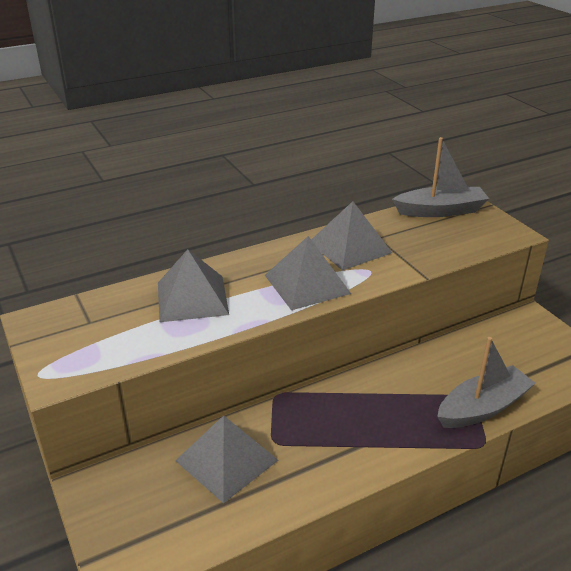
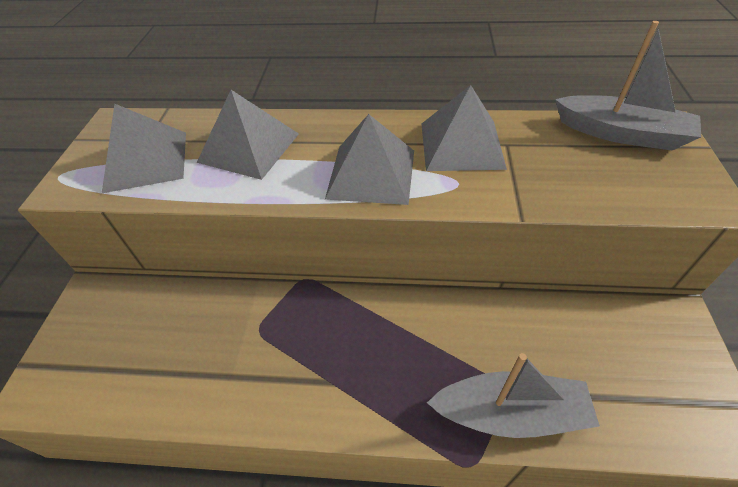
camera: 35 degrees right, 15 degrees up
(226, 460) = (203, 327): grey pyramid -> grey pyramid (146, 161)

